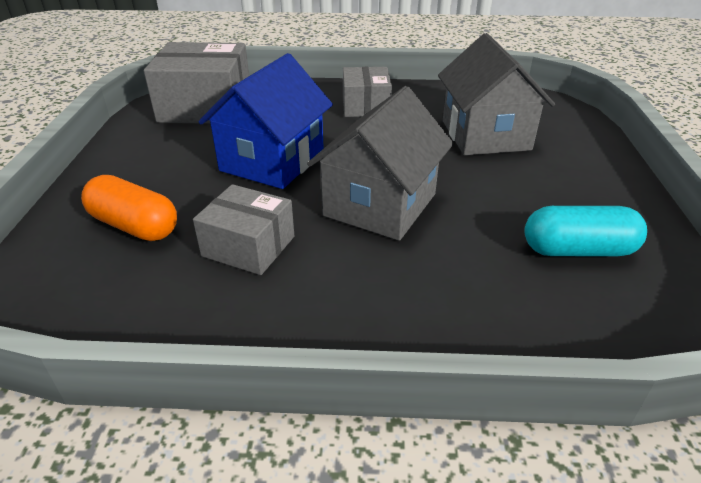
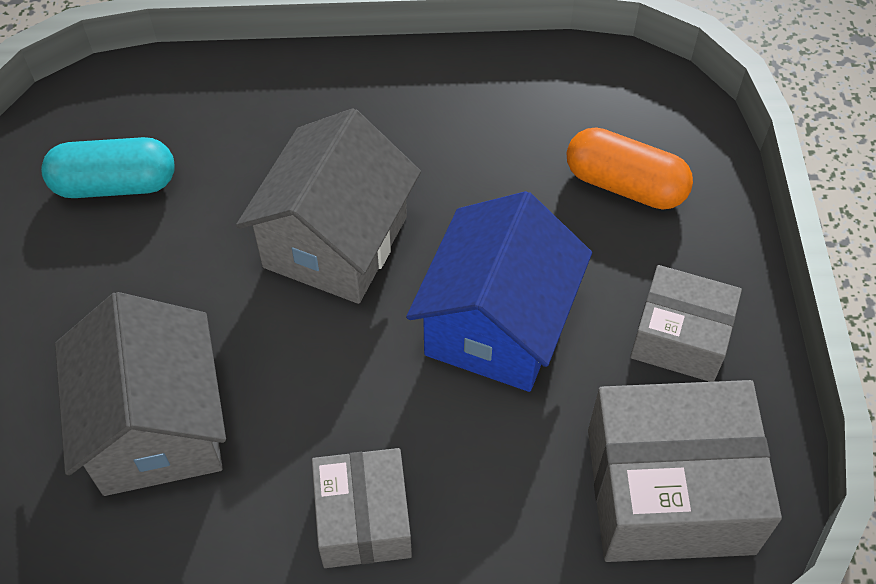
camera: 175 degrees right, 20 degrees up
(248, 246) = (482, 164): grey box -> grey box (680, 337)

